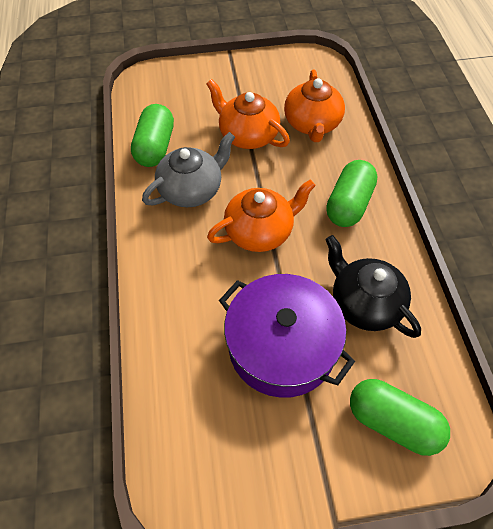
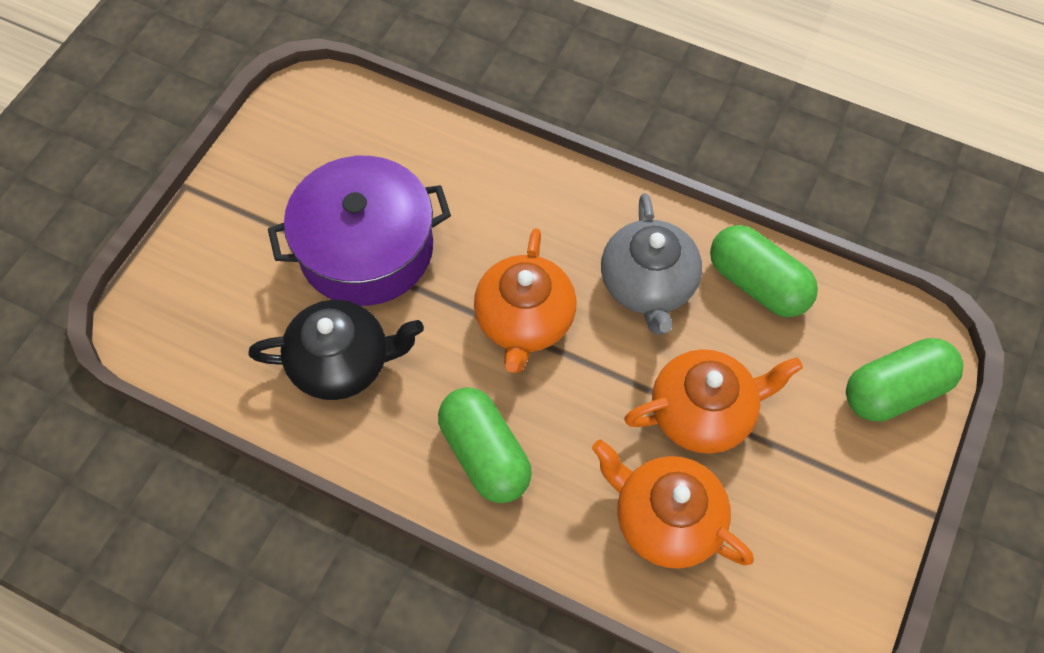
camera: 125 degrees right, 5 degrees up
(393, 422) = (210, 291): green capsule -> green capsule (895, 391)

